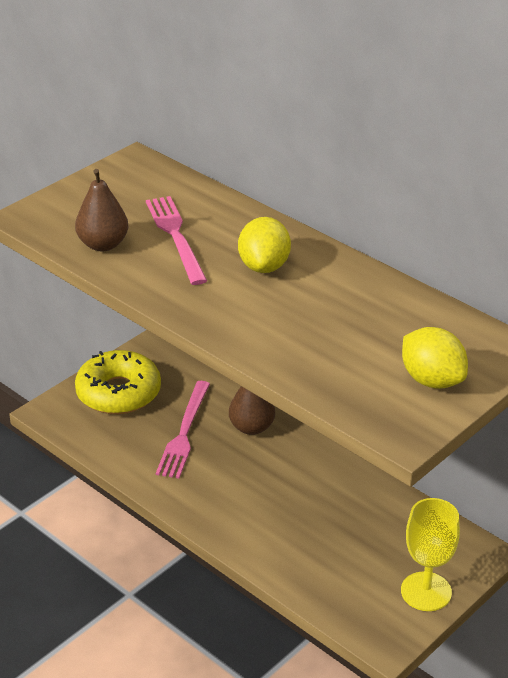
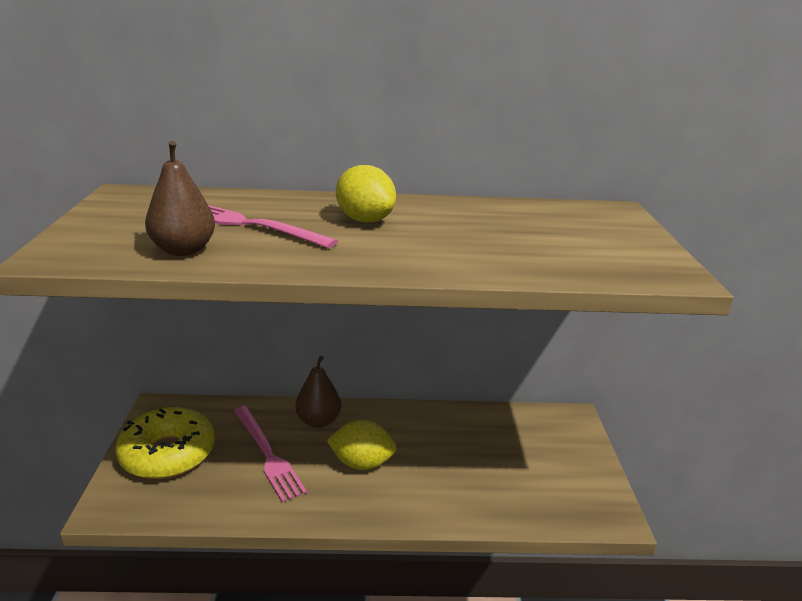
camera: 45 degrees left, 10 degrees down
(426, 591) = (582, 463): yellow goblet -> none
(432, 380) = (616, 240): yellow lemon -> yellow lemon (362, 463)

